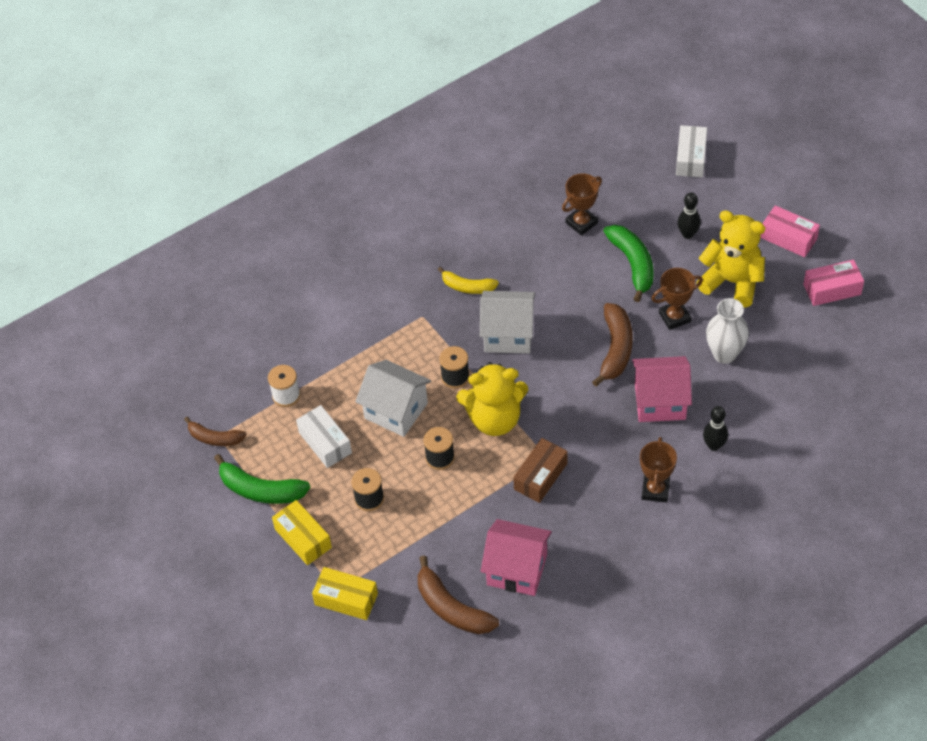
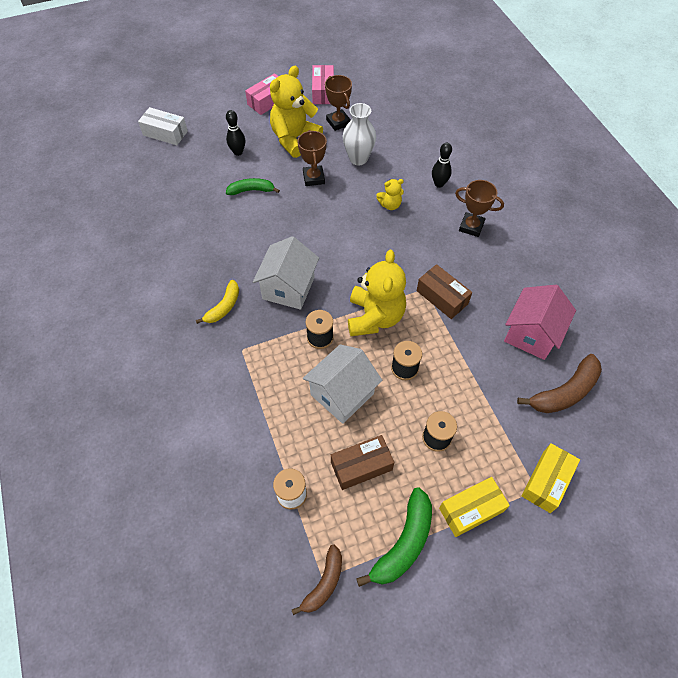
camera: 80 degrees left, 5 degrees up
(325, 442) = (361, 466): white box -> brown box
(581, 223) = (193, 212): brown trophy -> brown trophy (338, 122)
(615, 349) = (330, 220): brown banana -> none
(633, 264) = (251, 190): green banana -> green banana, size x0.65
(660, 401) = (390, 205): pink house -> yellow teddy bear

